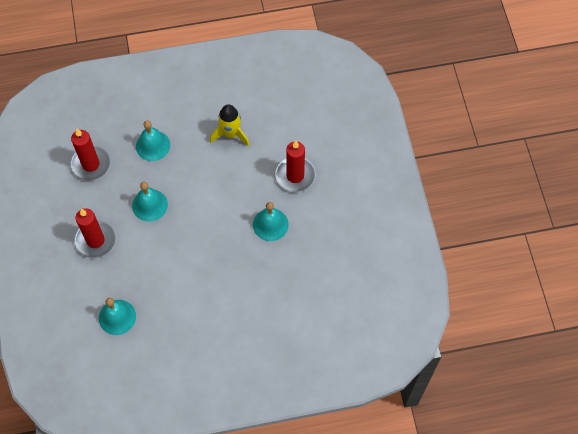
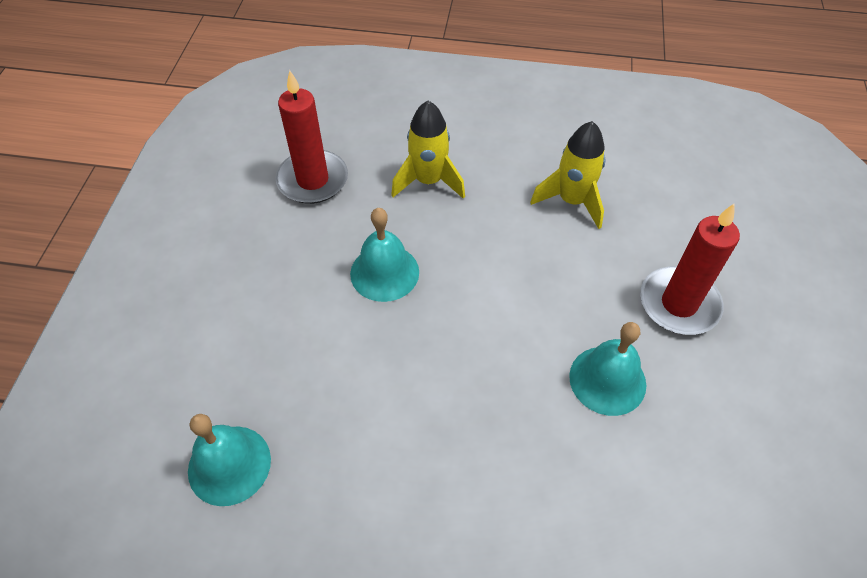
camera: 20 degrees right, 10 degrees down
(95, 240) = (260, 302): red candle -> none
(153, 145) = (428, 181): turquoise bell -> yellow rocket

